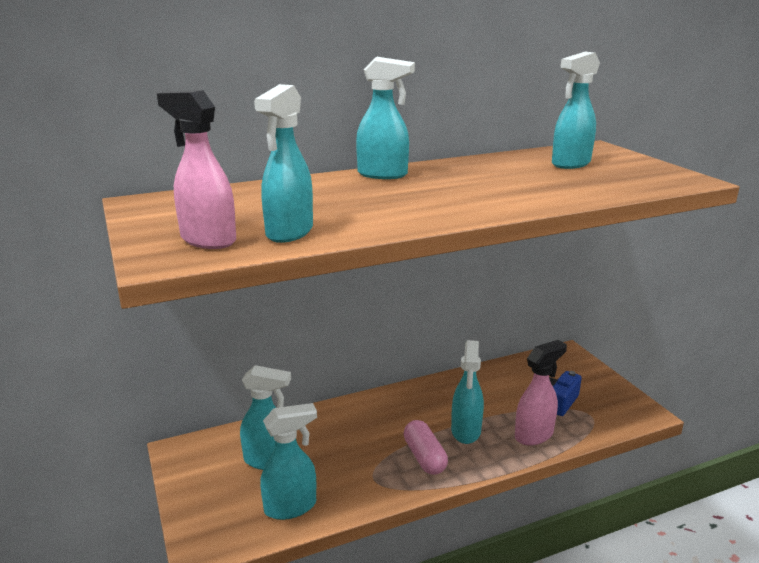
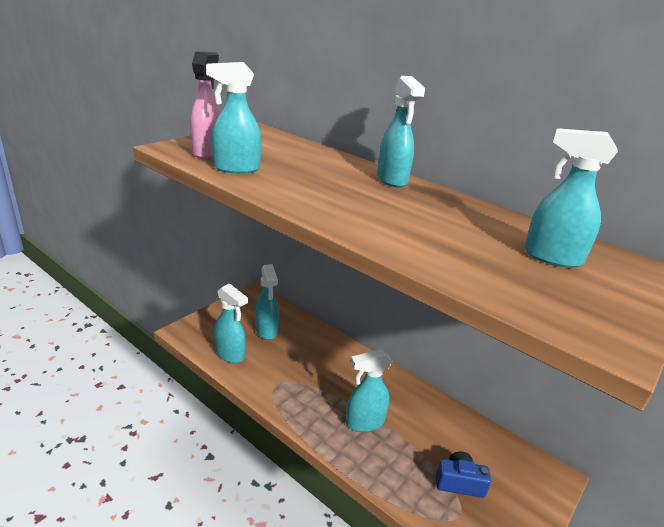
camera: 60 degrees right, 5 degrees up
(424, 457) = (316, 405): pink capsule -> none
(534, 435) = (393, 472): pink spray bottle -> none

